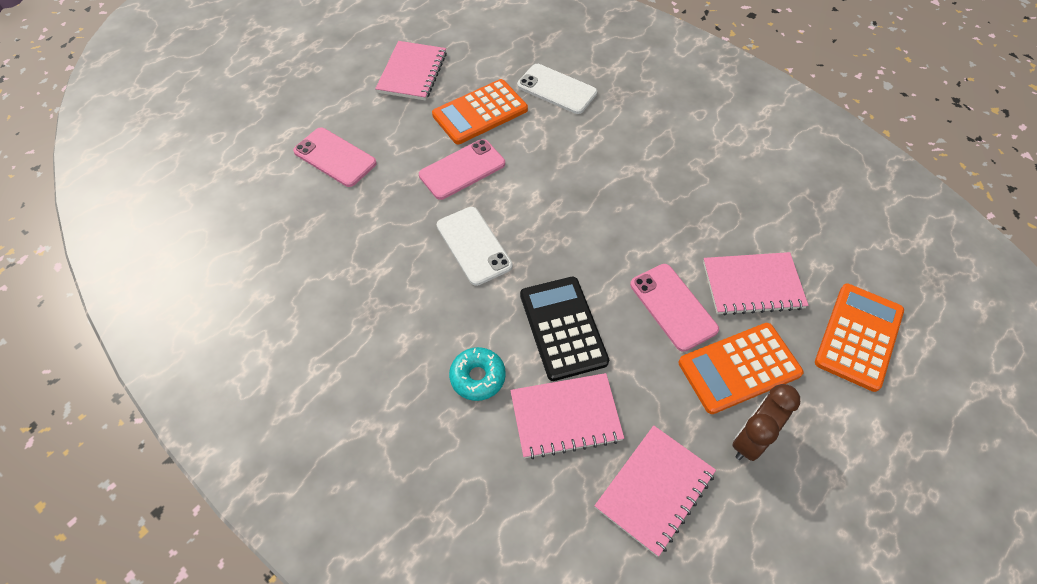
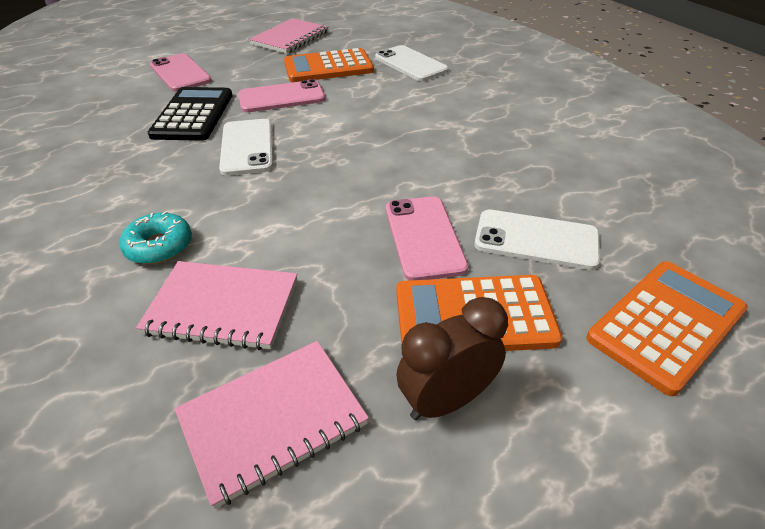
camera: 20 degrees right, 15 degrees down
(562, 328) = (284, 227): black calculator -> black calculator (193, 115)
(752, 285) = (536, 240): pink notebook -> white phone

